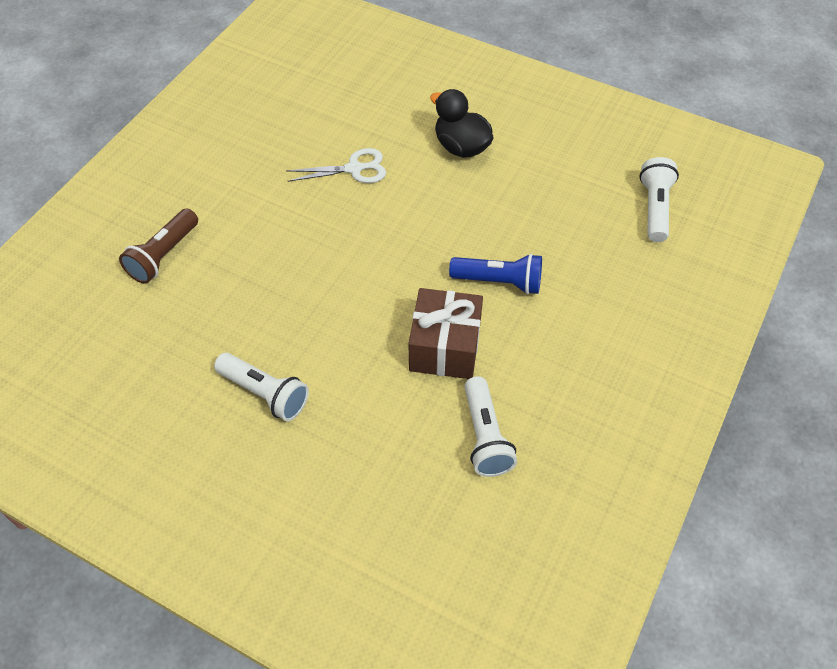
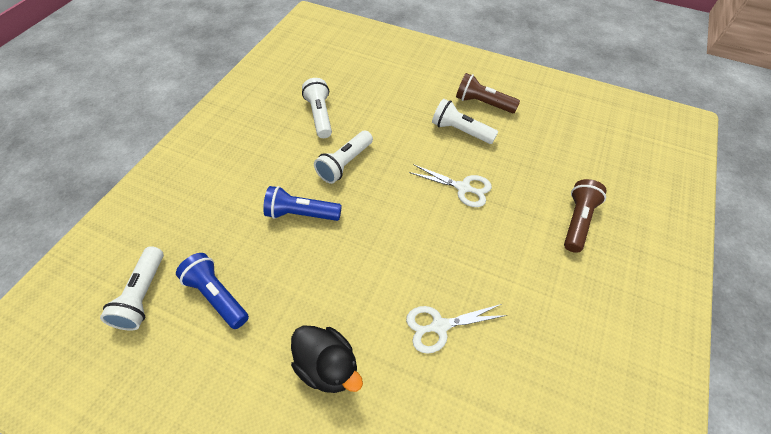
camera: 175 degrees right, 0 degrees up
(210, 447) = (483, 103): none -> brown flashlight
(289, 303) = (463, 188): none -> white scissors
(445, 347) = (345, 164): brown gift -> white flashlight
(577, 204) = (217, 295): none -> blue flashlight

